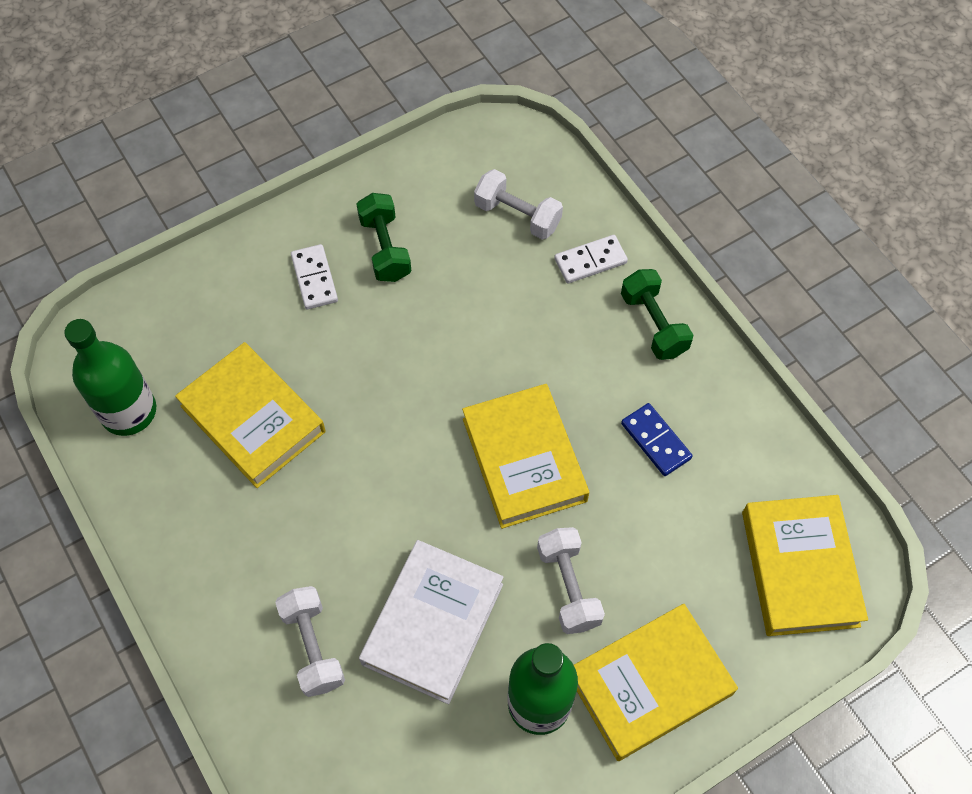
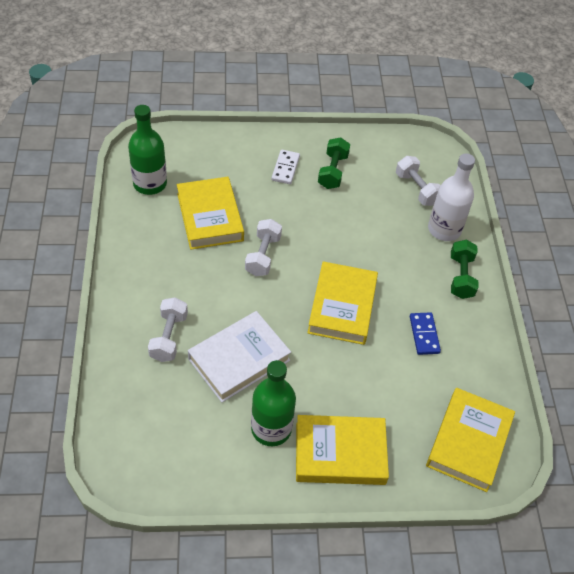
camera: 25 degrees right, 10 degrees down
(568, 587) = (326, 381): white dumbbell -> white dumbbell (263, 255)
(590, 261) = (444, 229): white domino -> white bottle

